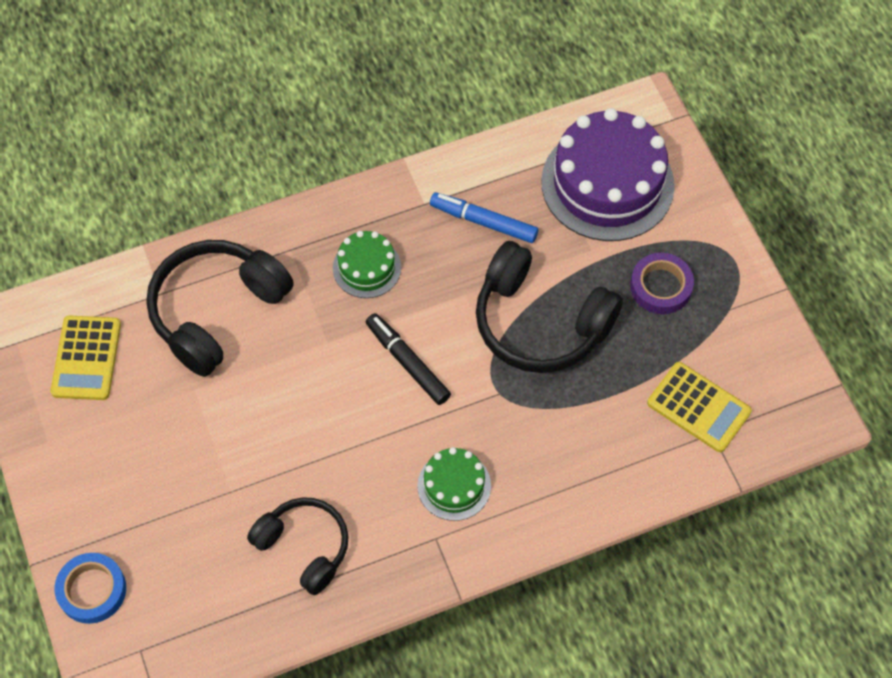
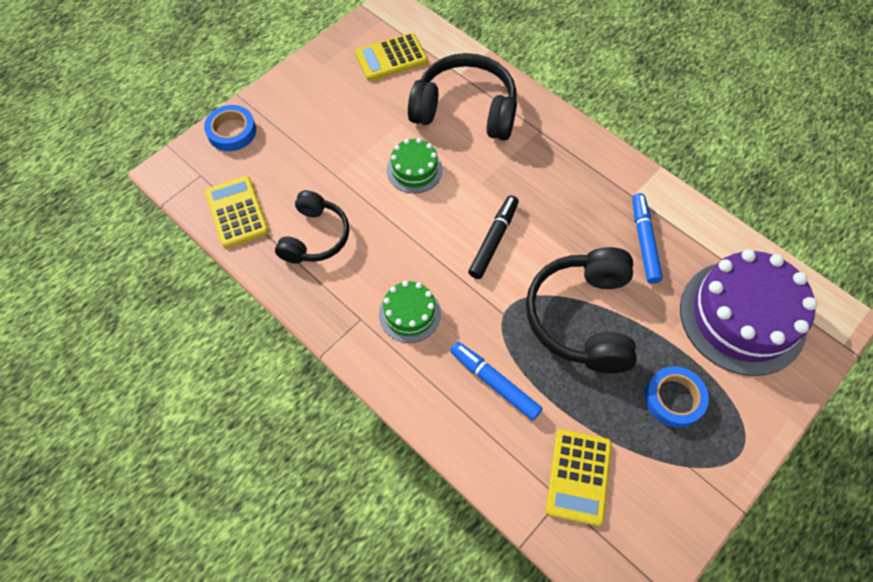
camera: 65 degrees right, 0 degrees up
(221, 624) = (237, 212): none -> yellow calculator
(367, 267) = (555, 182): green cake -> green cake (414, 170)
(571, 437) = (494, 383): none -> blue marker
(660, 286) = (674, 399): purple tape -> blue tape

